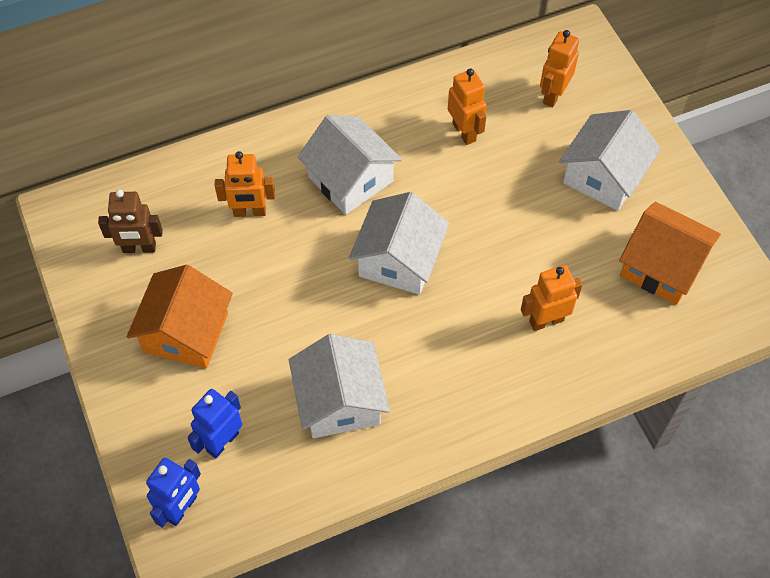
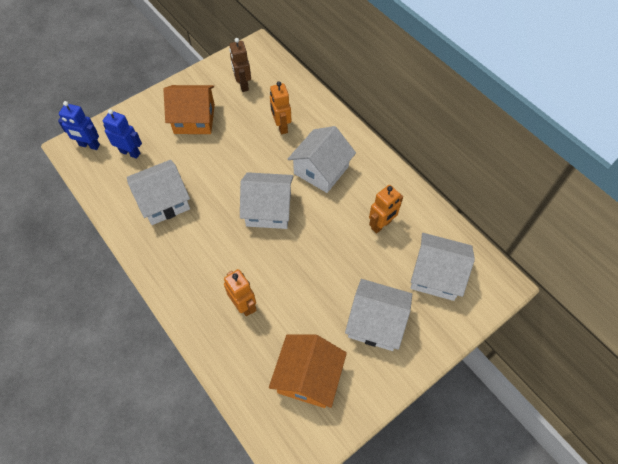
camera: 75 degrees right, 0 degrees up
(553, 95) = (436, 275): orange robot -> white house

